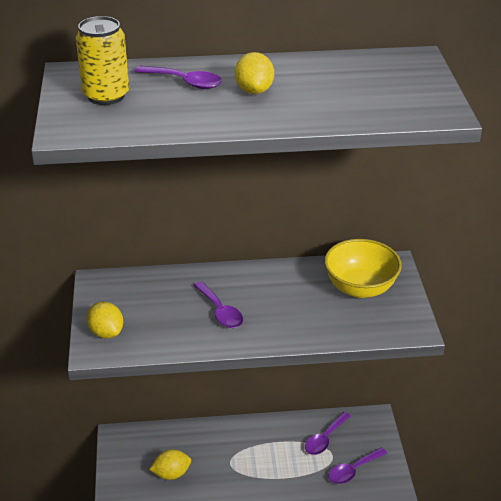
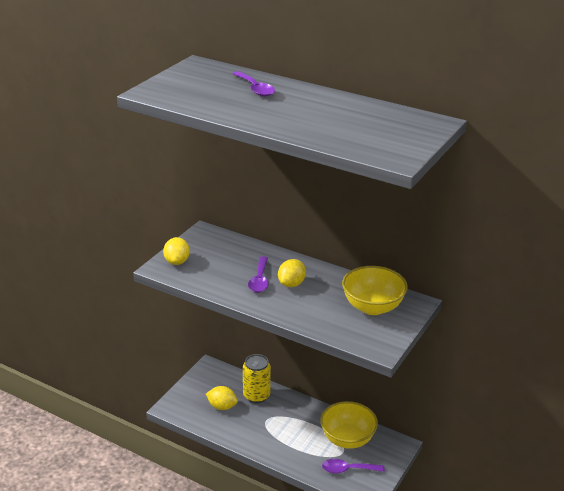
camera: 35 degrees right, 5 degrees down
(106, 96) = (198, 82): yellow can -> yellow can (256, 395)
(254, 90) = (291, 106): yellow lemon -> yellow lemon (291, 284)
(324, 439) = (347, 439): purple spoon -> yellow bowl

